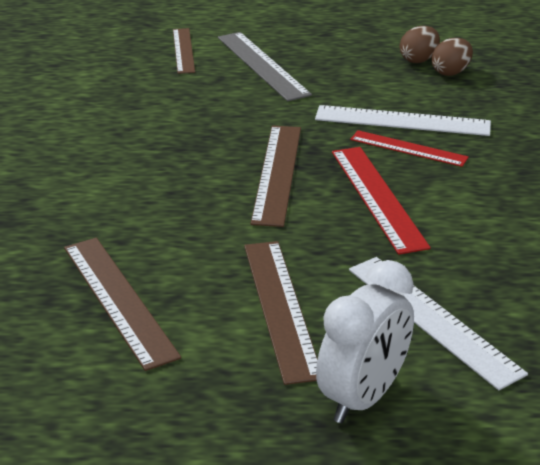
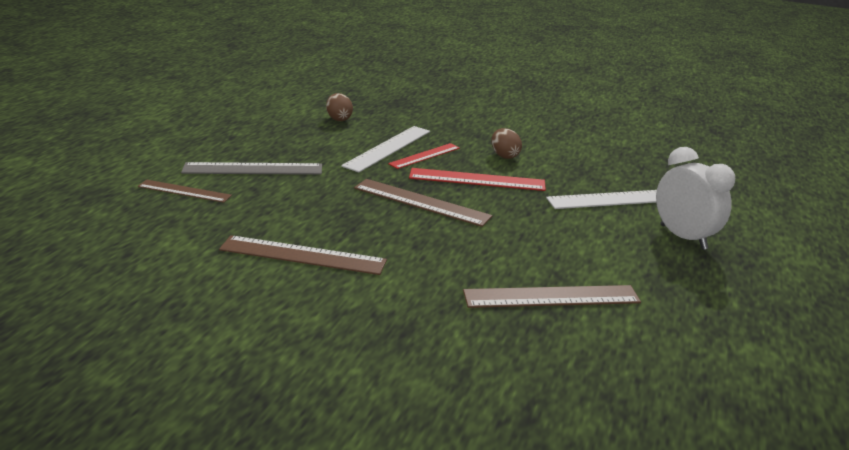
camera: 70 degrees left, 5 degrees down
(280, 308) = (586, 240): brown ruler -> brown ruler (302, 255)
(418, 60) = (310, 122): brown egg -> brown egg (504, 156)

